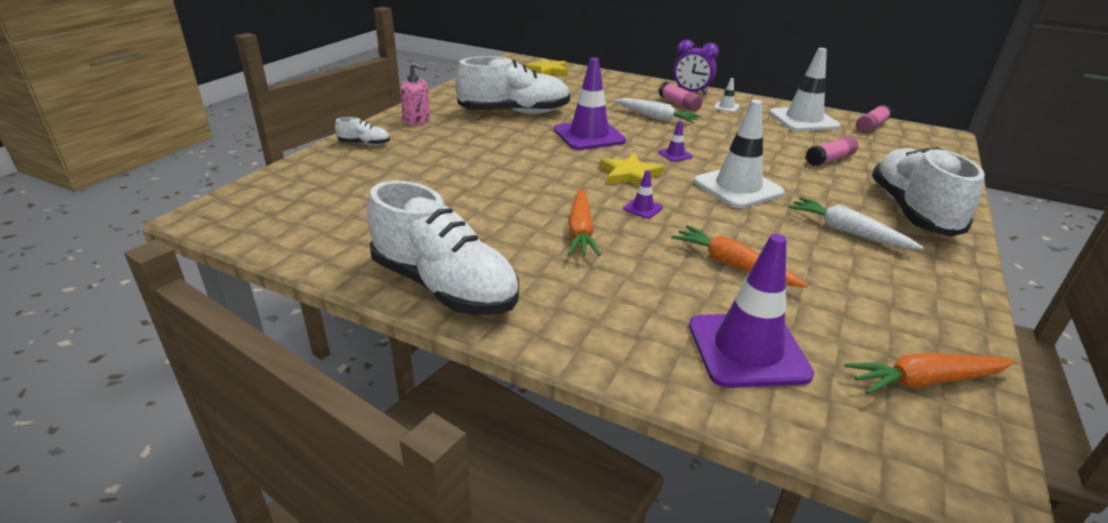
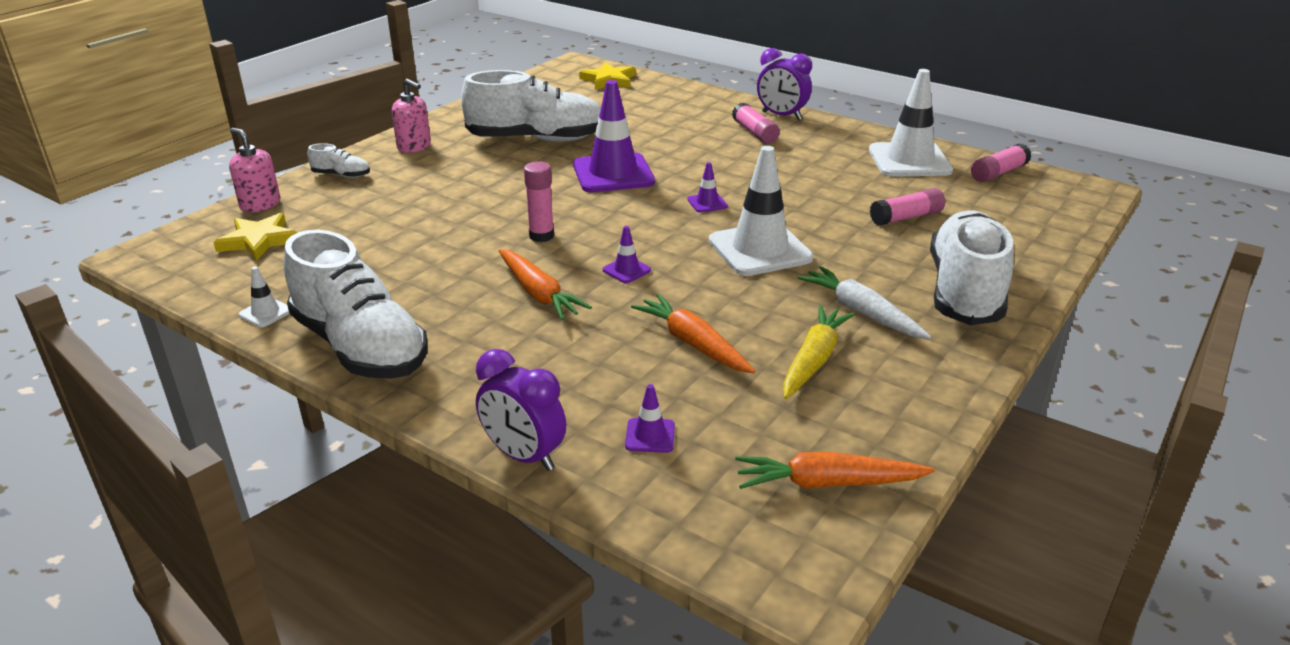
camera: 10 degrees right, 0 degrees up
(301, 169) = (260, 204): none -> pink soap dispenser
(557, 184) = (541, 236): none -> pink glue stick
(580, 231) = (538, 293): orange carrot -> orange carrot turned 45 degrees counterclockwise
(630, 175) = (635, 227): yellow star -> yellow star (259, 240)
(646, 379) = (524, 456): none -> purple clock
(656, 118) = (712, 151): white carrot -> none
(726, 107) = (816, 139): white traffic cone -> white traffic cone (266, 313)
(747, 350) = (650, 436): purple traffic cone -> purple traffic cone, size x0.43
(838, 273) = (813, 360): none -> yellow carrot

